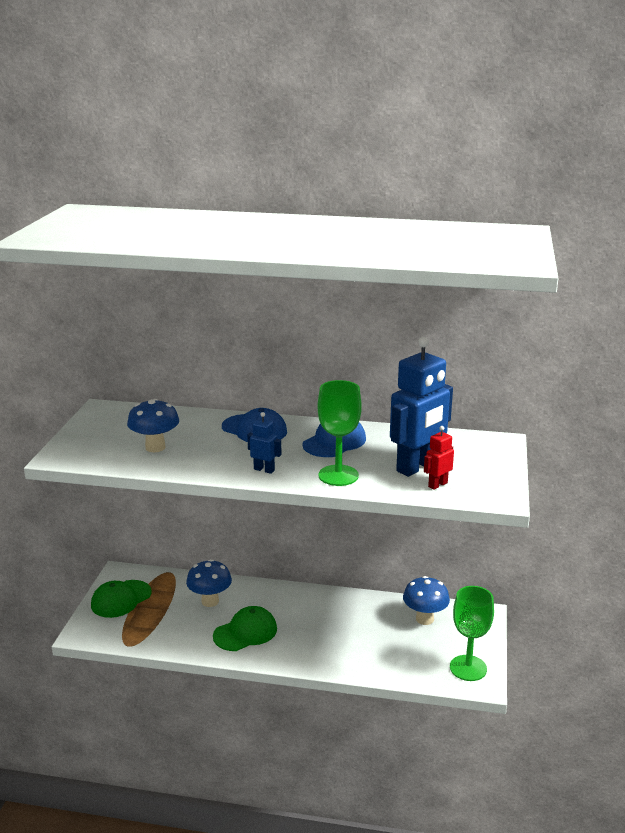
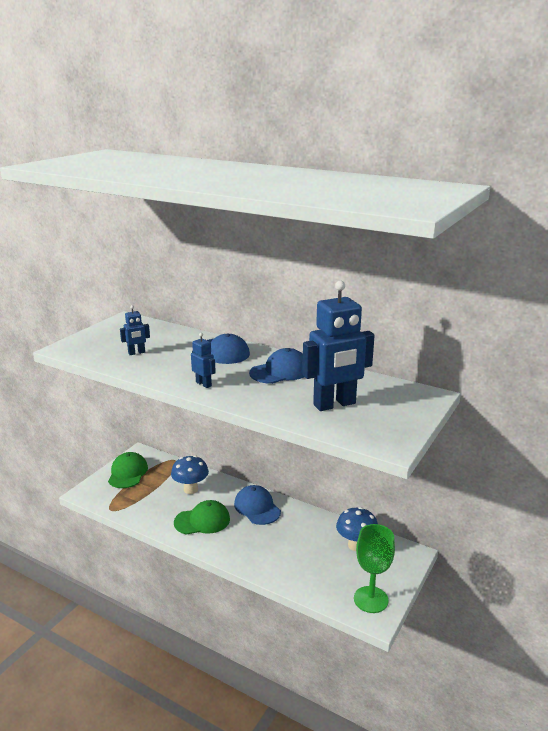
camera: 20 degrees right, 0 degrees up
(121, 599) = (128, 473): green cap -> green cap turned 120 degrees clockwise
(155, 447) = (136, 353): blue mushroom -> blue robot
(298, 604) = (257, 507): none -> blue cap
(338, 475) = (260, 399): green goblet -> none
(437, 484) = (341, 423): red robot -> none

